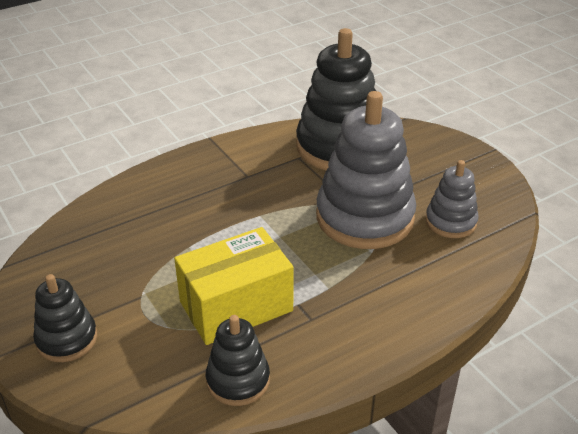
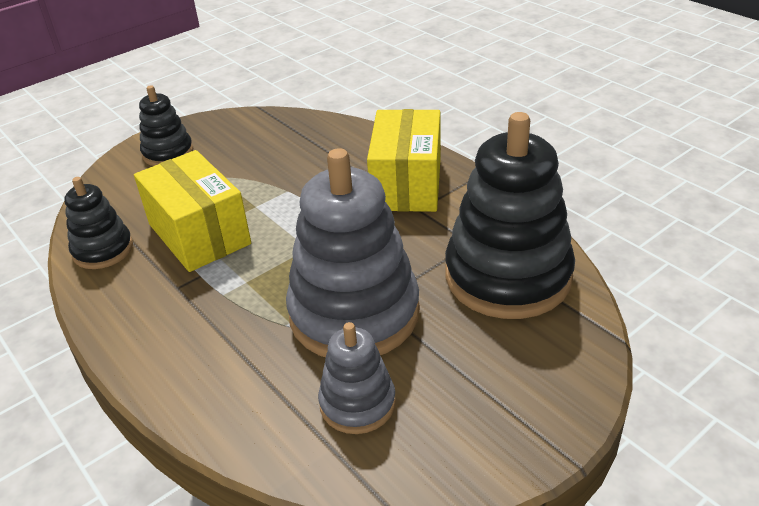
camera: 85 degrees right, 0 degrees up
(211, 178) = (407, 184): none -> yellow box

